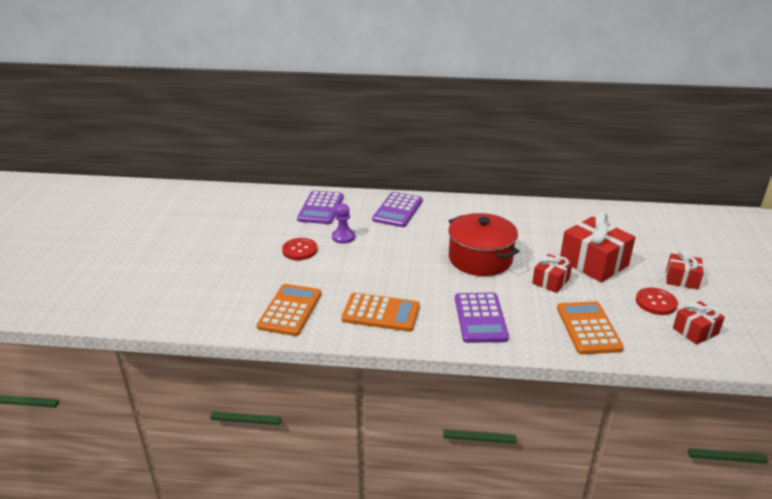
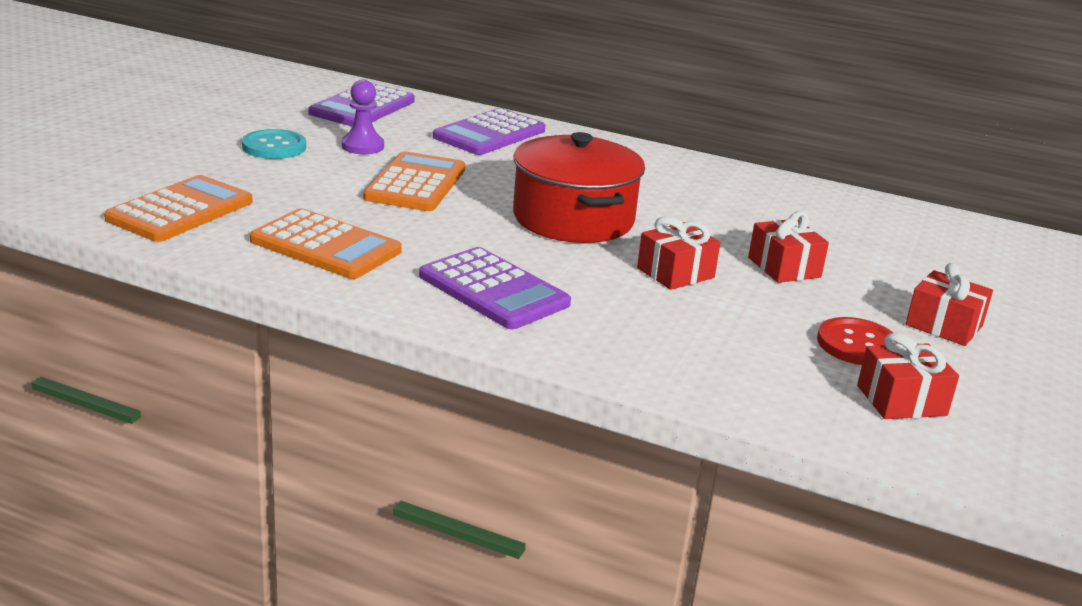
camera: 15 degrees right, 5 degrees down
(300, 250) = (274, 147): red button -> turquoise button
(480, 318) = (493, 290): purple calculator -> purple calculator turned 60 degrees counterclockwise
(588, 328) = (685, 348): orange calculator -> orange calculator (416, 184)
(593, 263) = (784, 267): red gift -> red gift, size x0.56

